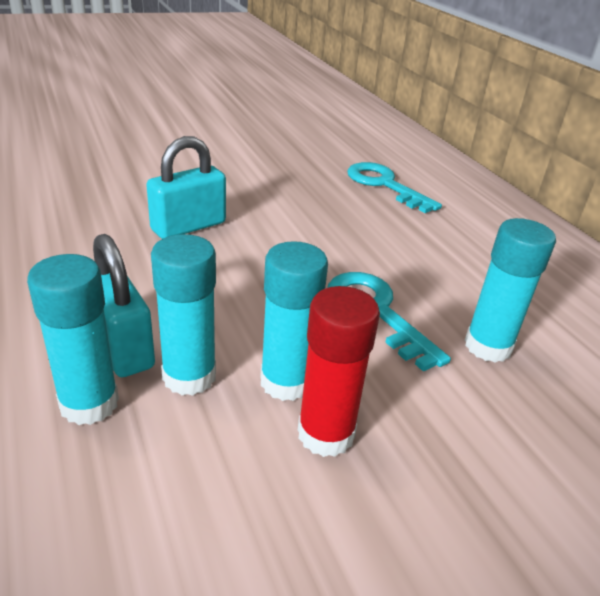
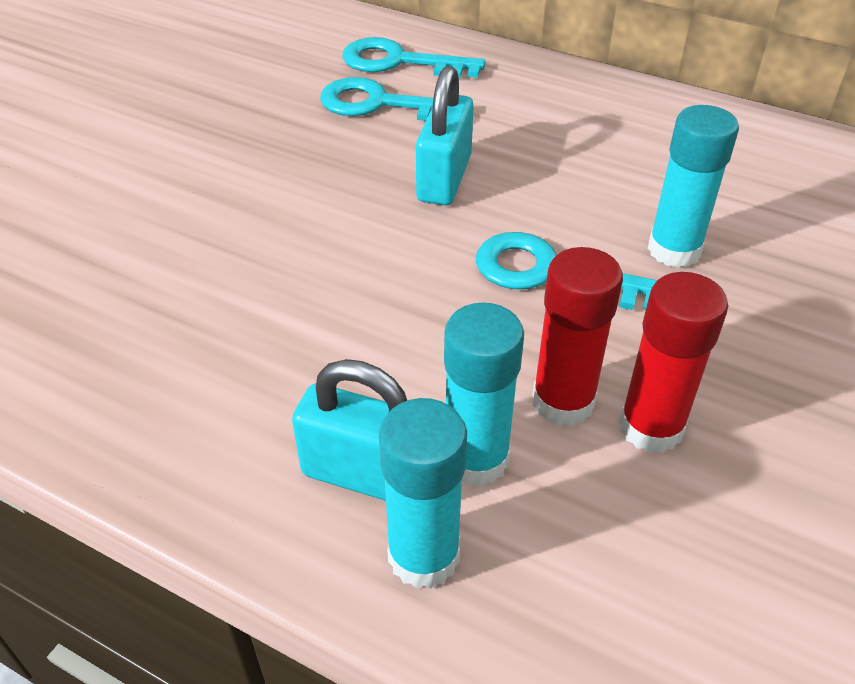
camera: 35 degrees left, 10 degrees up
(188, 226) = (240, 285): turquoise padlock -> turquoise padlock (444, 179)
(286, 382) = (563, 401): turquoise glue stick -> red glue stick
(424, 171) = (399, 62): none -> turquoise key

